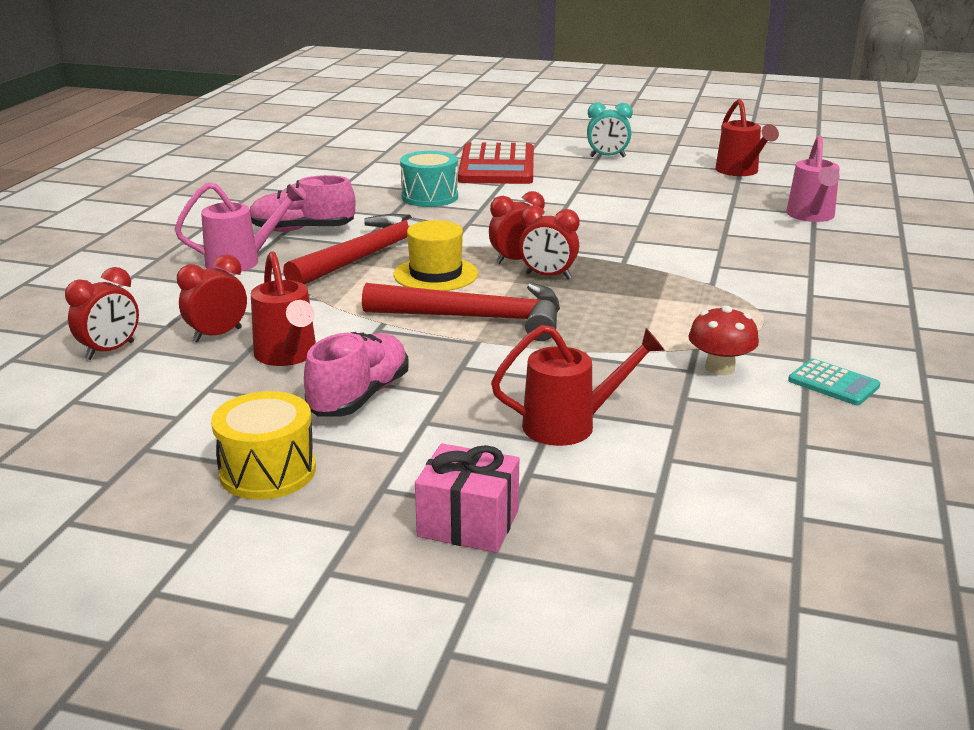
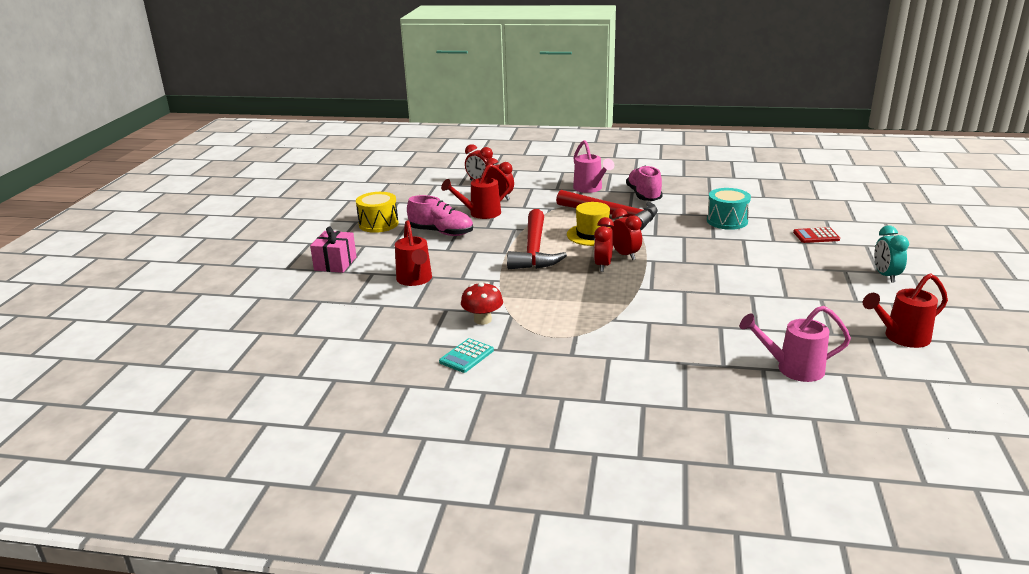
camera: 85 degrees right, 0 degrees up
(497, 166) = (816, 236): red calculator -> red calculator, size x0.46

